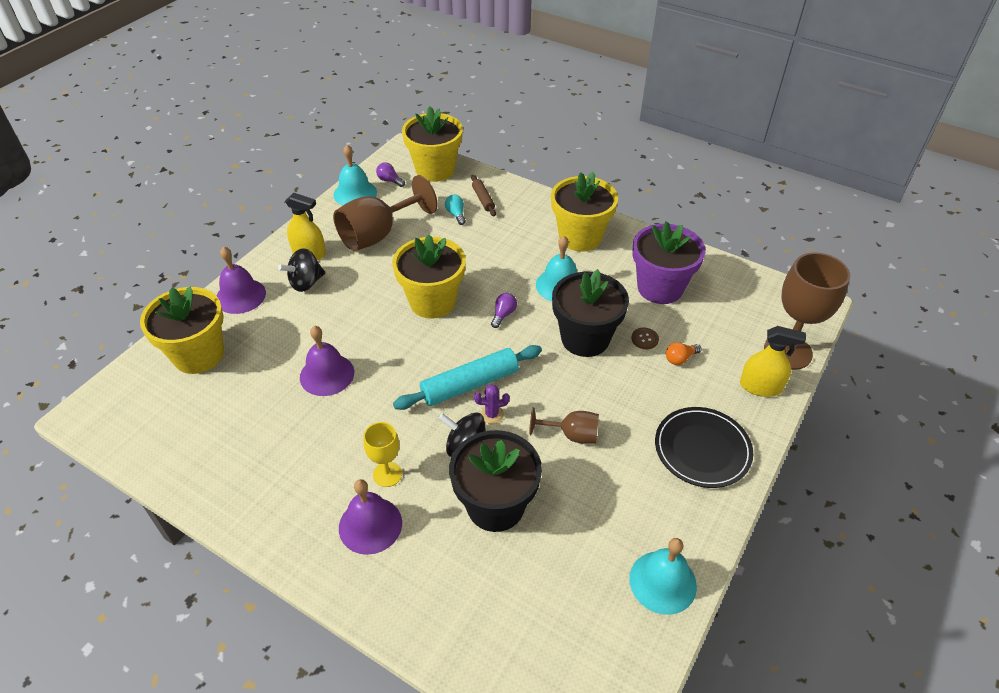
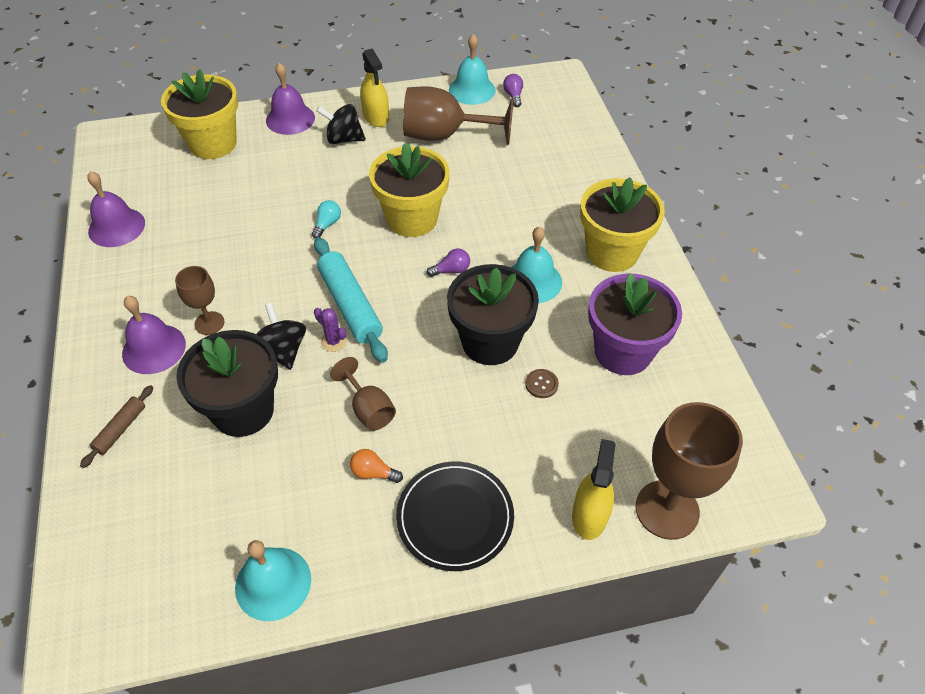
camera: 45 degrees right, 5 degrees up
(327, 374) = (268, 219): purple bell -> purple bell (116, 227)
(387, 474) = (209, 323): yellow goblet -> brown goblet
(435, 170) = (564, 109): yellow flower pot -> none
(456, 214) = (529, 159): turquoise light bulb -> turquoise light bulb (327, 224)
(470, 385) = (350, 305): turquoise rolling pin -> turquoise rolling pin turned 45 degrees clockwise
(483, 199) = (570, 161): brown rolling pin -> brown rolling pin (121, 429)
(680, 358) = (549, 427): orange light bulb -> orange light bulb (373, 472)
(760, 386) = (589, 515): yellow spray bottle -> yellow spray bottle turned 135 degrees counterclockwise

